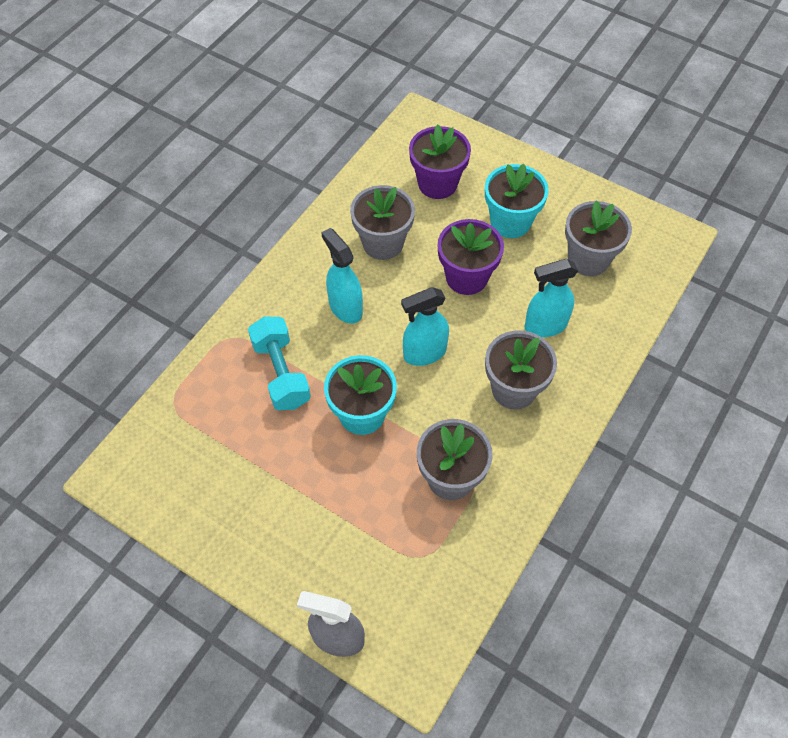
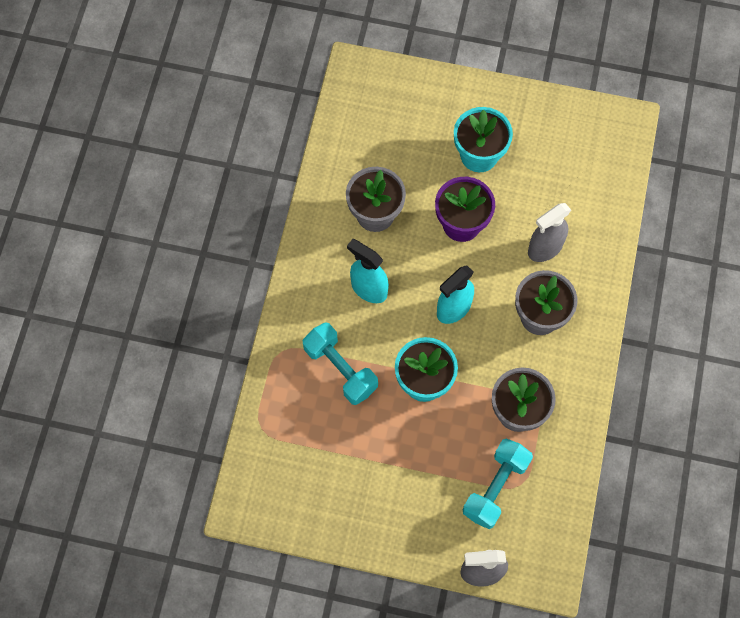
camera: 20 degrees left, 10 degrees up
(393, 549) = (495, 487): none -> turquoise dumbbell
(437, 184) = (399, 136): purple flower pot -> none
(545, 326) = (545, 248): turquoise spray bottle -> grey spray bottle
(588, 259) = (559, 171): grey flower pot -> none

